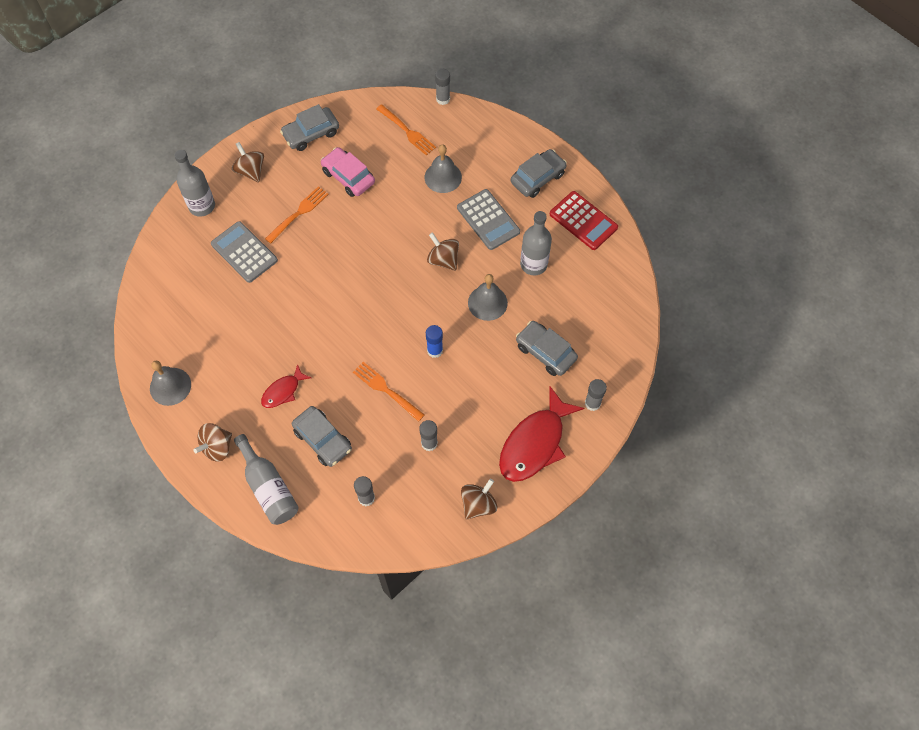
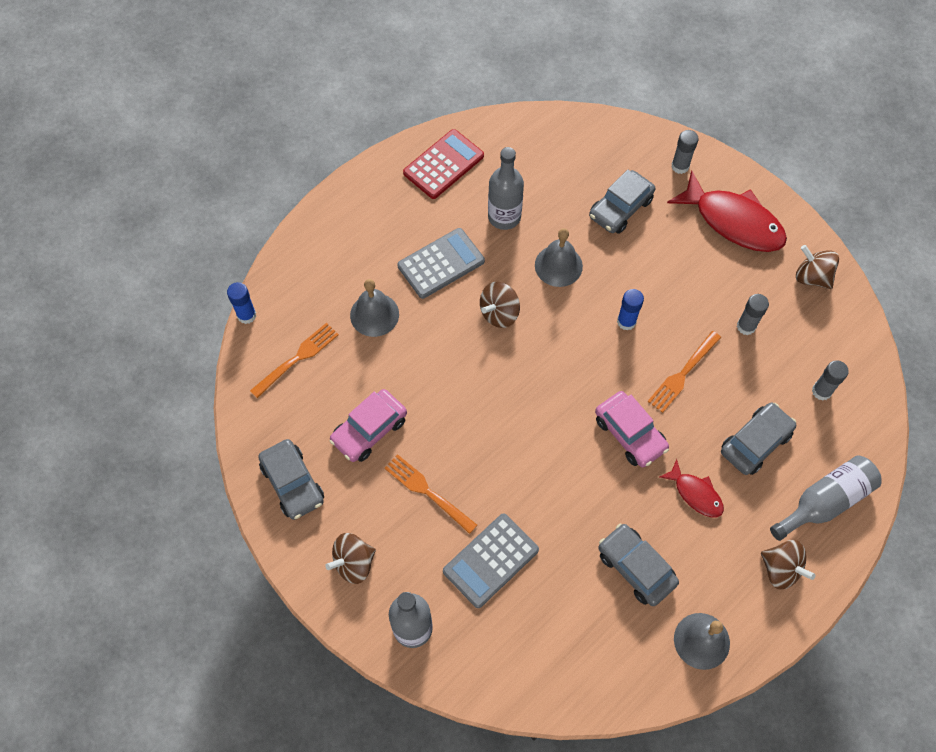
camera: 90 degrees left, 0 degrees up
(336, 347) = (630, 433): none -> pink car
(443, 99) = (246, 315): grey glue stick -> blue glue stick
(538, 178) = (380, 209): grey car -> grey car (636, 567)

